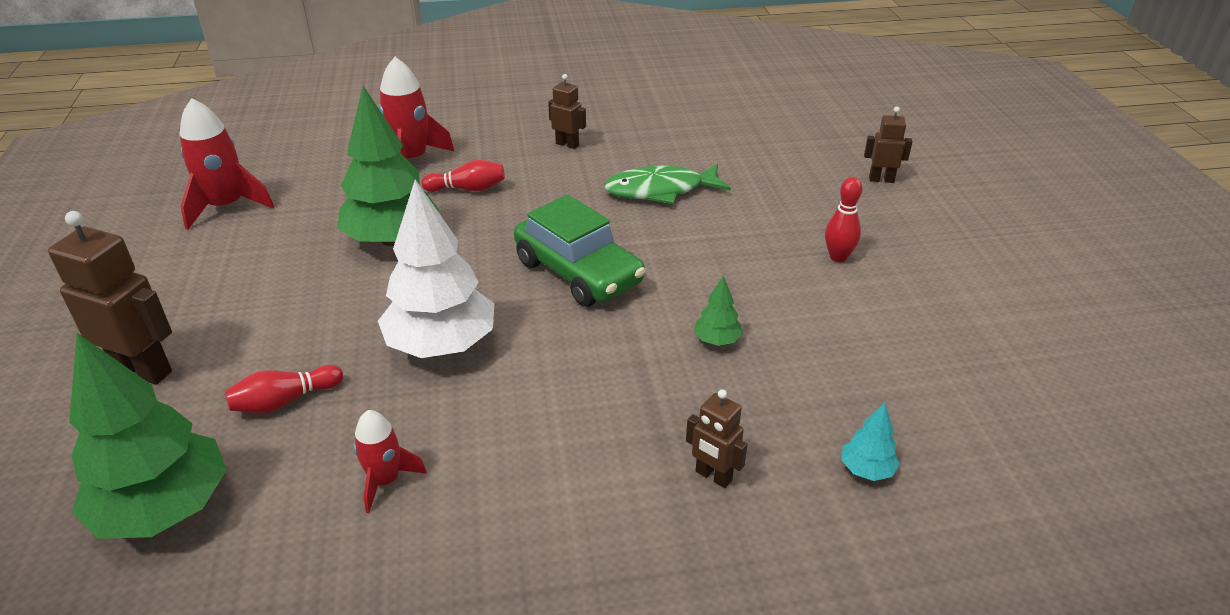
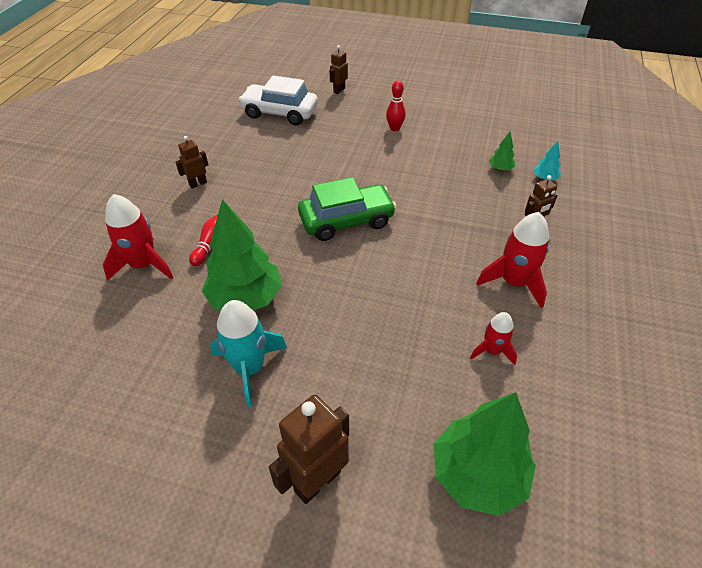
camera: 65 degrees left, 10 degrees up
(227, 206) = (110, 398): red rocket -> red rocket (514, 282)
(285, 401) = (398, 391): red bowling pin -> none
(287, 276) = (249, 368): none -> turquoise rocket
(442, 345) = (382, 298): white tree -> none
(660, 190) = (287, 163): green fish -> none
(717, 340) = (437, 190): green tree -> green tree (500, 169)
(767, 151) = (280, 113): none -> white car

